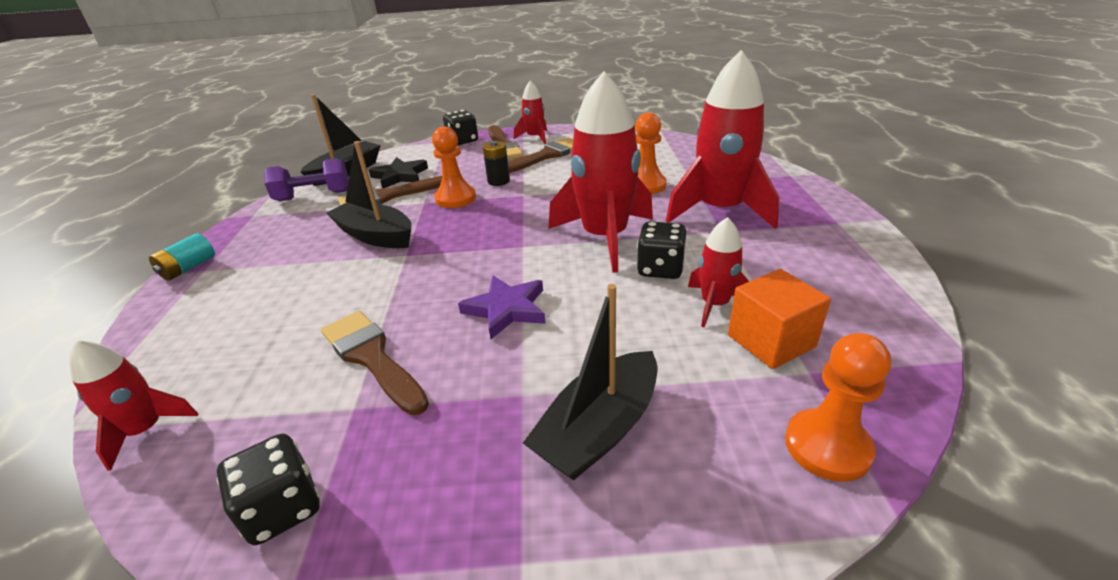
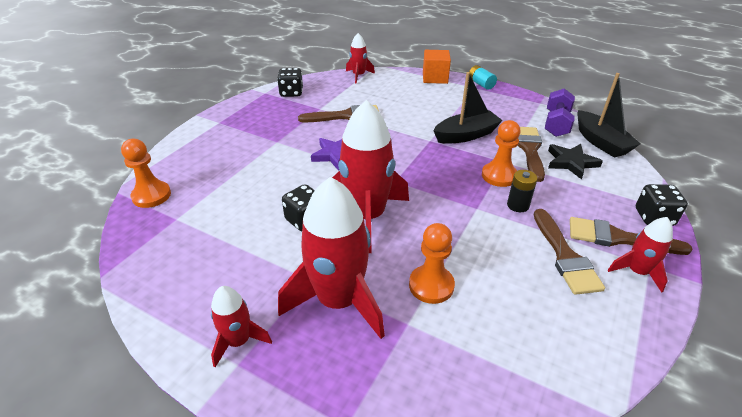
camera: 120 degrees right, 5 degrees up
(599, 429) = (237, 151): black boat -> none
(714, 305) = (251, 220): red rocket -> red rocket (238, 341)
(771, 341) = (205, 221): orange cube -> orange cube (435, 78)

